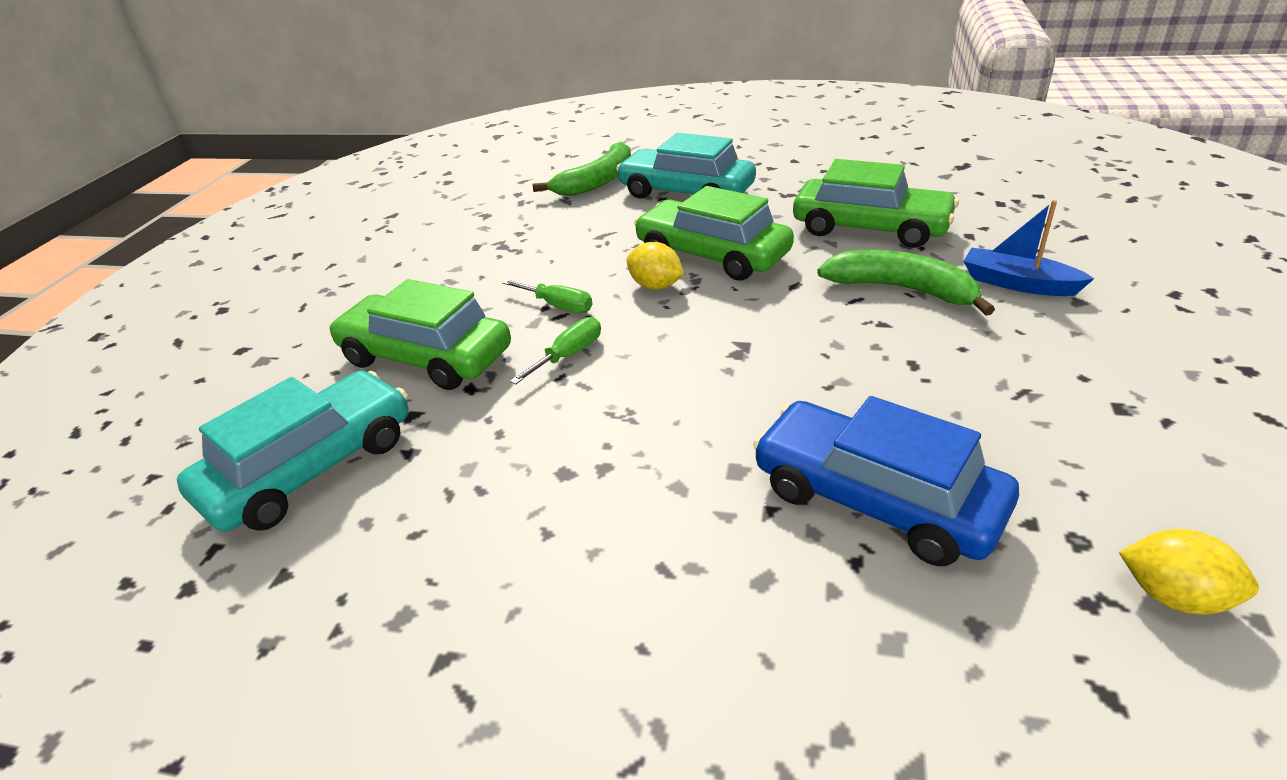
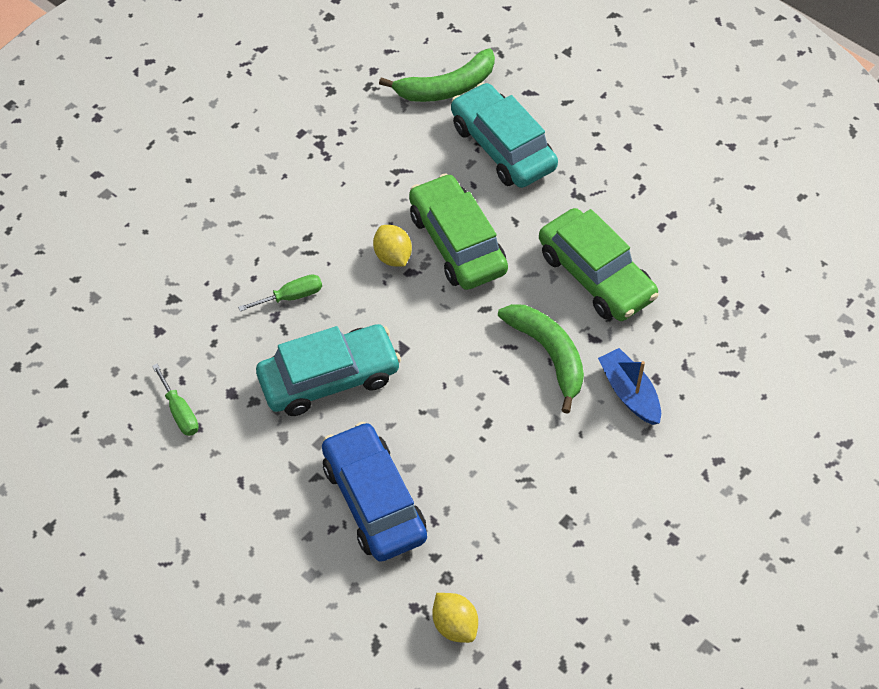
camera: 25 degrees right, 20 degrees up
(311, 468) = (101, 313): turquoise car -> turquoise car (329, 378)
(426, 357) = (205, 248): green car -> none
(558, 306) = (315, 241): green screwdriver -> green screwdriver (180, 412)

